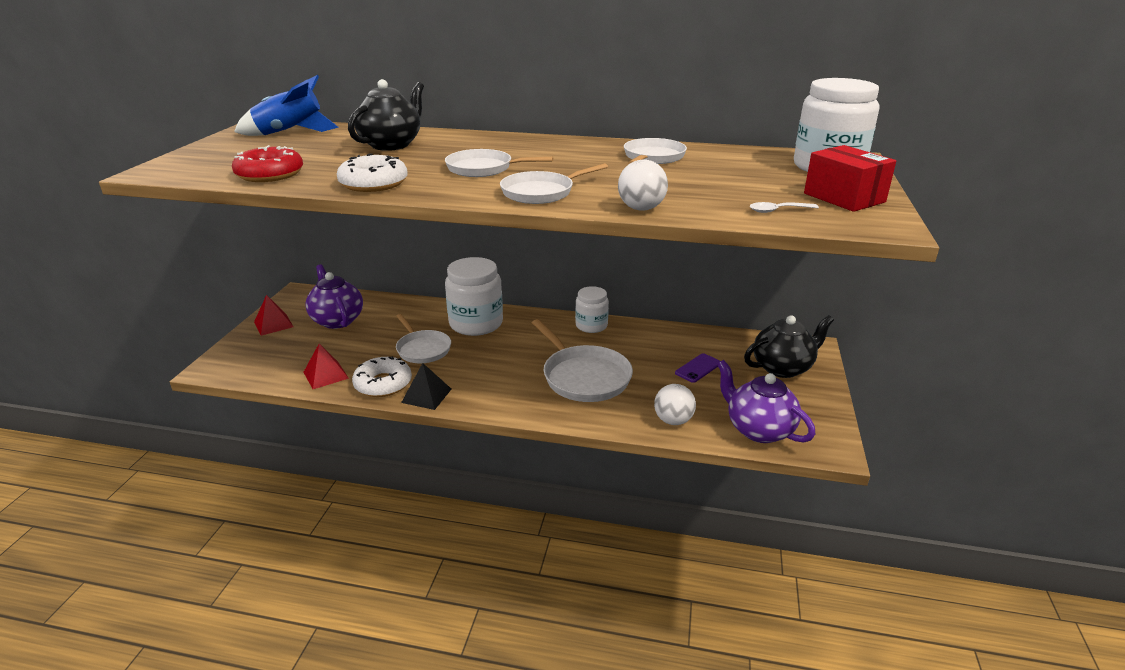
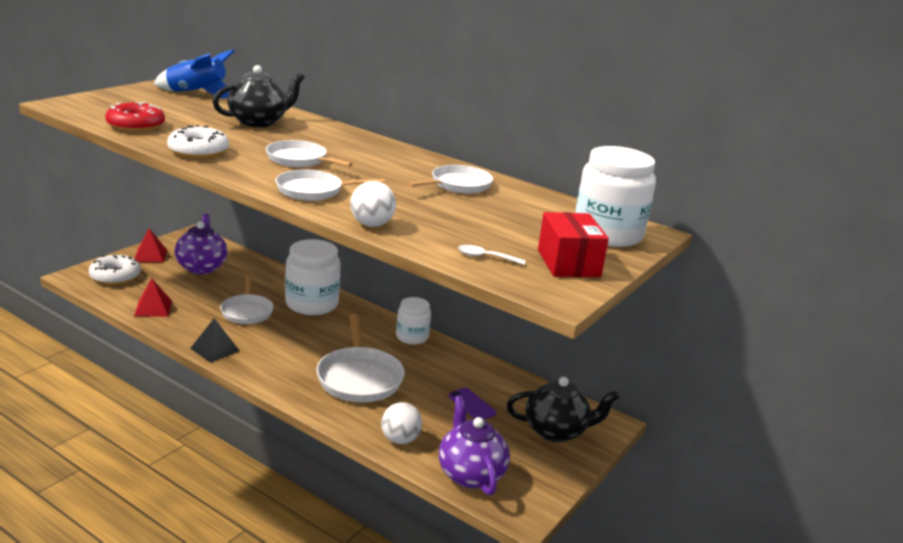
camera: 20 degrees right, 5 degrees down
(383, 384) = (190, 329): white donut -> white donut (115, 276)
(698, 368) = (472, 404): purple phone -> purple phone turned 75 degrees clockwise

